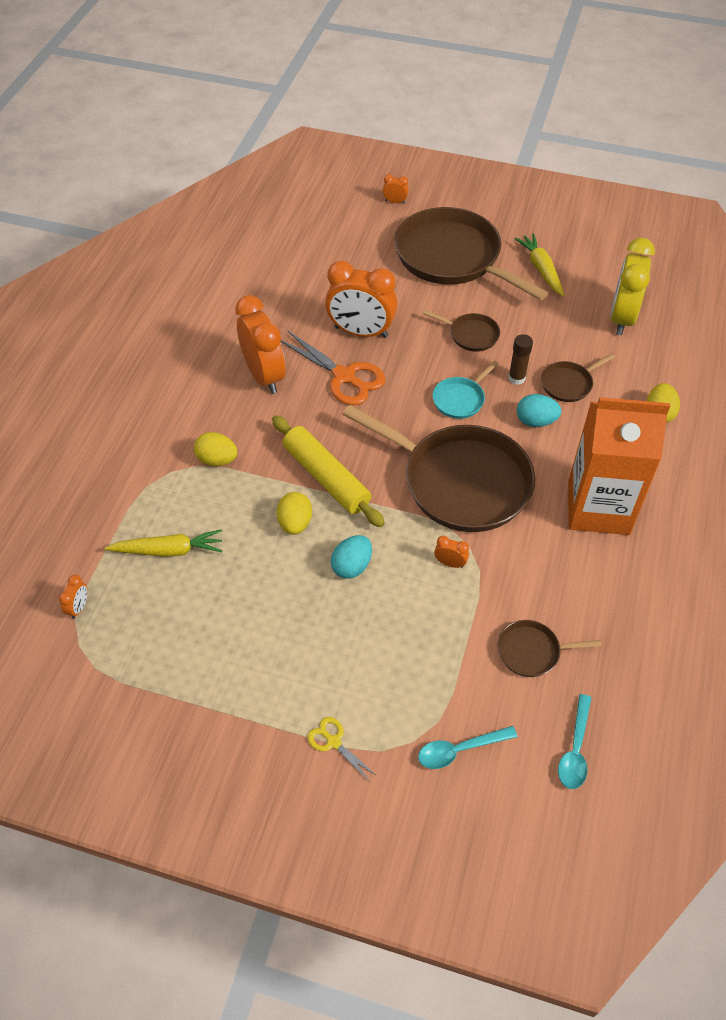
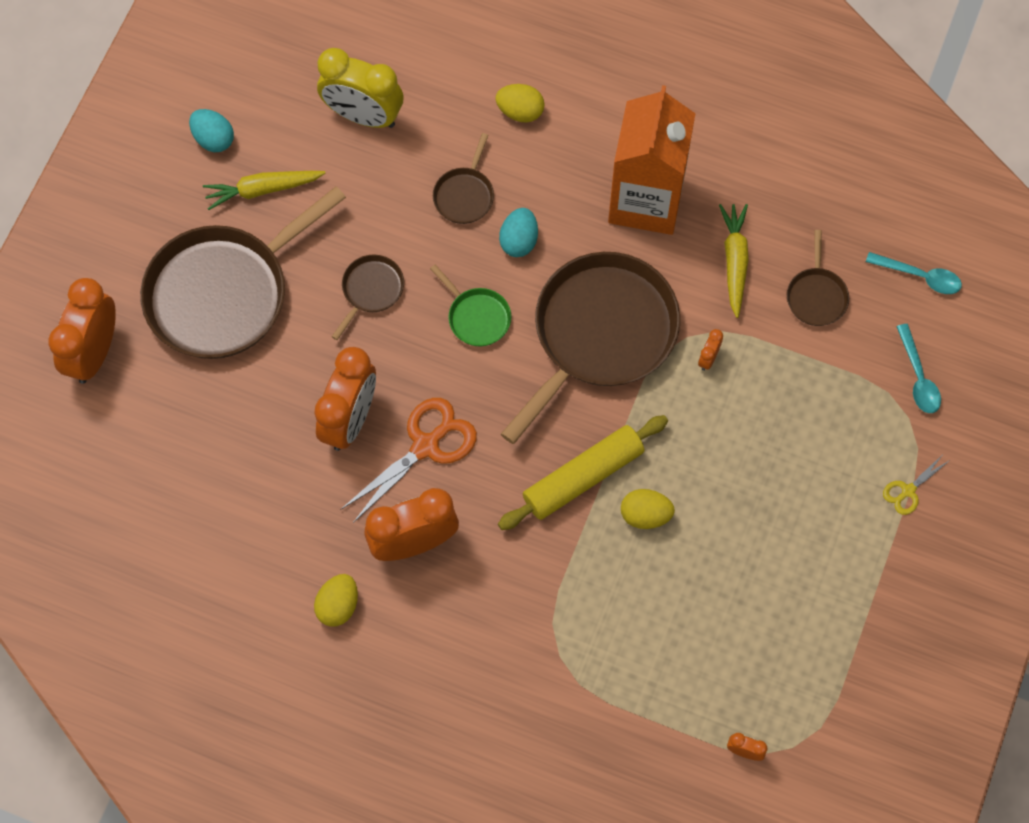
camera: 85 degrees left, 15 degrees up
(169, 550) = (674, 654): yellow carrot -> yellow carrot (734, 261)
(217, 460) = (546, 601): yellow egg -> yellow egg (338, 605)
(352, 566) = (706, 458): turquoise egg -> turquoise egg (214, 139)
(395, 202) = (94, 353): orange clock -> orange clock, size x2.44
(460, 399) = (477, 317): turquoise pan -> green pan
(516, 378) = (449, 250): brown glue stick -> none
(568, 384) = (464, 195): brown pan -> brown pan turned 45 degrees clockwise

